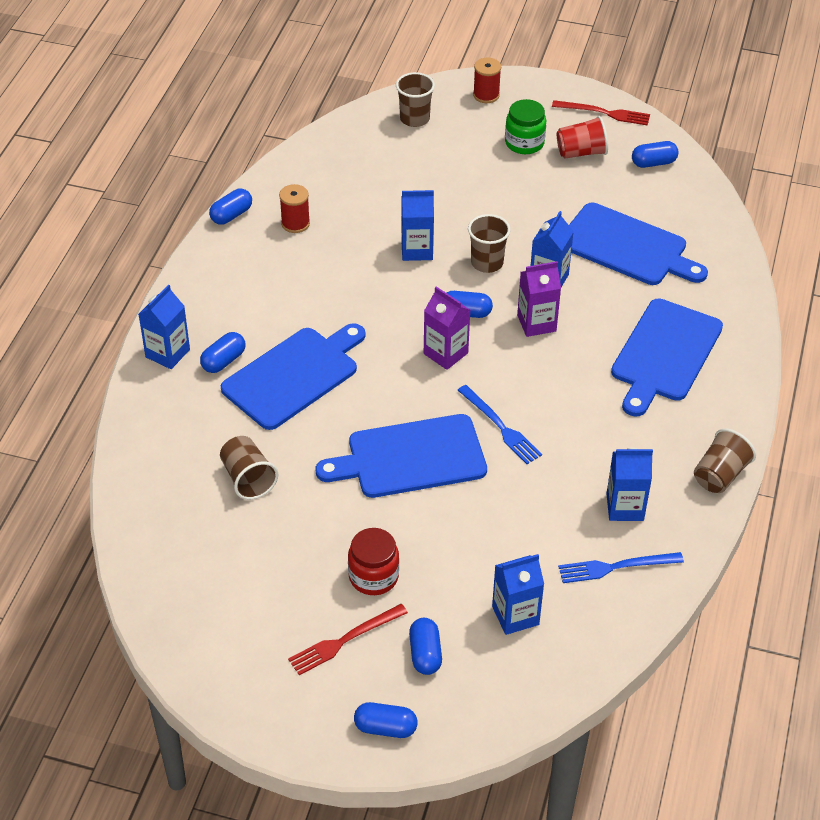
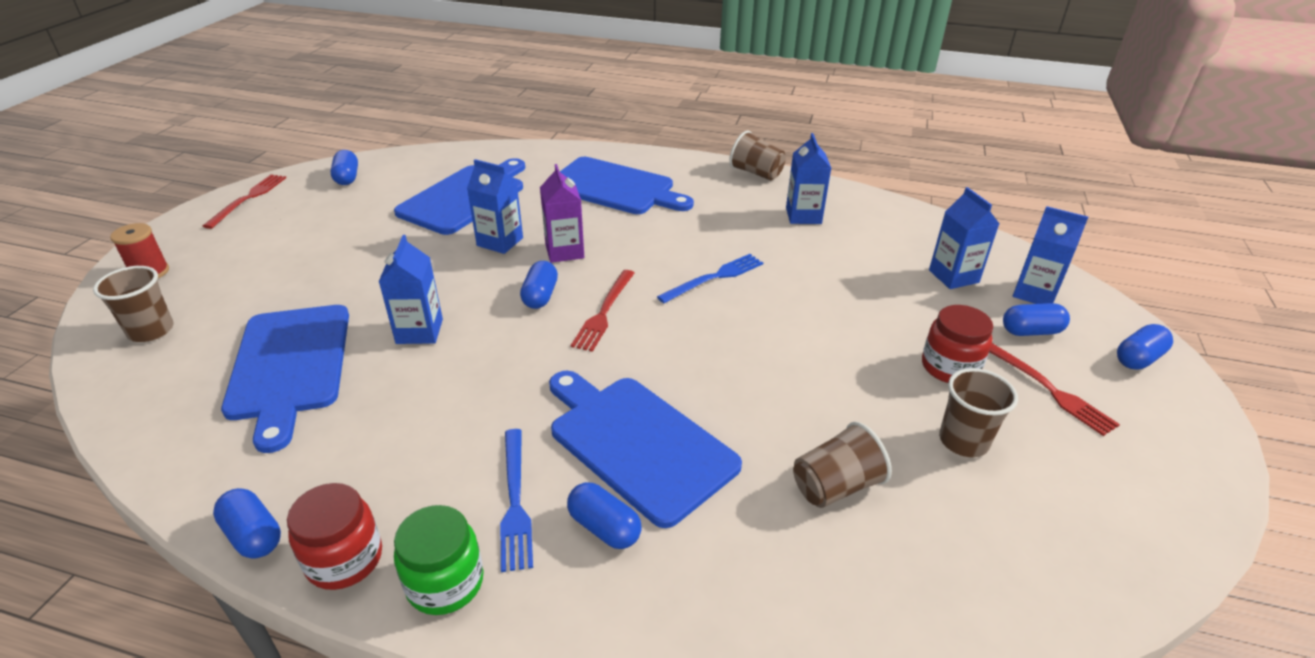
camera: 90 degrees left, 10 degrees down
(167, 353) = (581, 610): blue carton -> blue carton (1034, 293)
(211, 254) = (344, 559): none -> red jar
(295, 223) = (314, 450): red spool -> none
(385, 728) = (1138, 358): blue capsule -> blue capsule turned 45 degrees clockwise
(410, 458) = (768, 339): blue cutting board -> blue cutting board (289, 366)
(445, 353) = (604, 311): purple carton -> red fork
(487, 263) = (461, 280): brown cup -> brown cup (963, 441)
(524, 143) = (264, 249): green jar -> green jar (445, 583)
(581, 152) = (305, 215): red cup -> none
(616, 567) = (873, 223): blue fork -> blue fork (515, 500)

